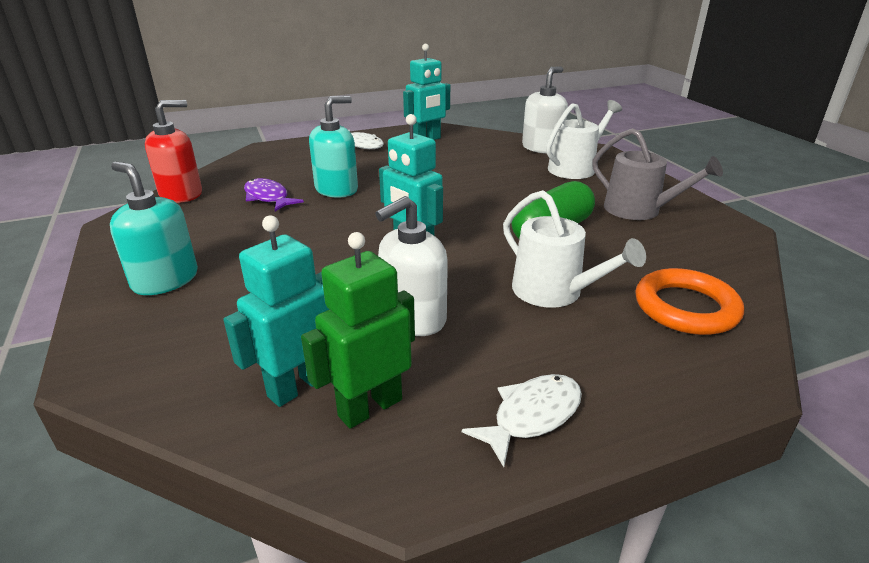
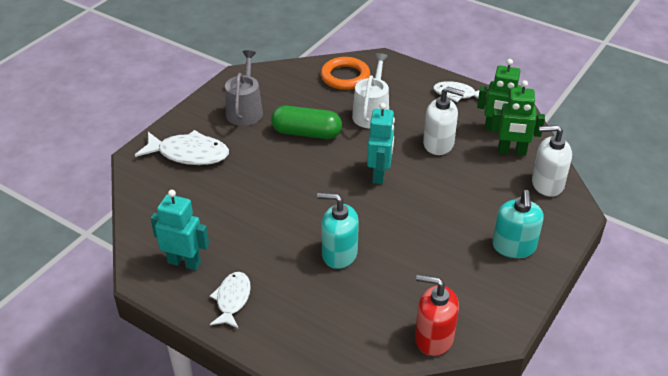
camera: 125 degrees left, 10 degrees up
(268, 197) = (388, 281): purple fish -> none
(298, 386) = (511, 151): turquoise robot -> green robot
(542, 148) = (153, 185): white soap dispenser -> white soap dispenser (547, 184)
(575, 168) = (189, 154): white watering can -> white fish

